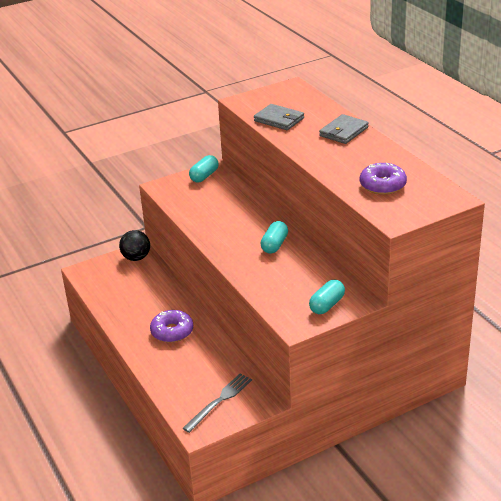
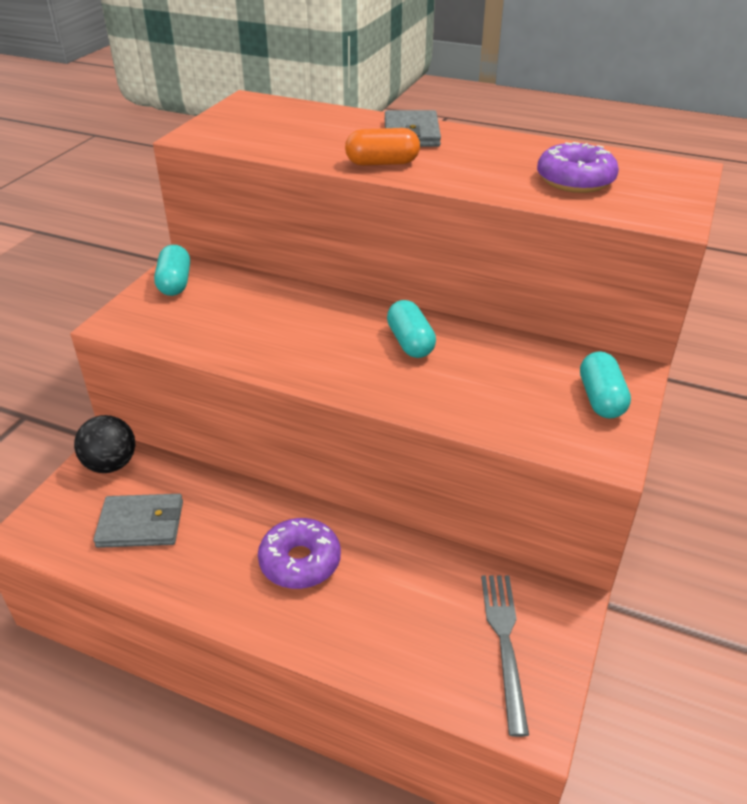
camera: 40 degrees left, 5 degrees up
(279, 119) = (294, 143): grey wallet -> grey wallet (141, 524)
(303, 145) = (382, 163): none -> orange capsule

